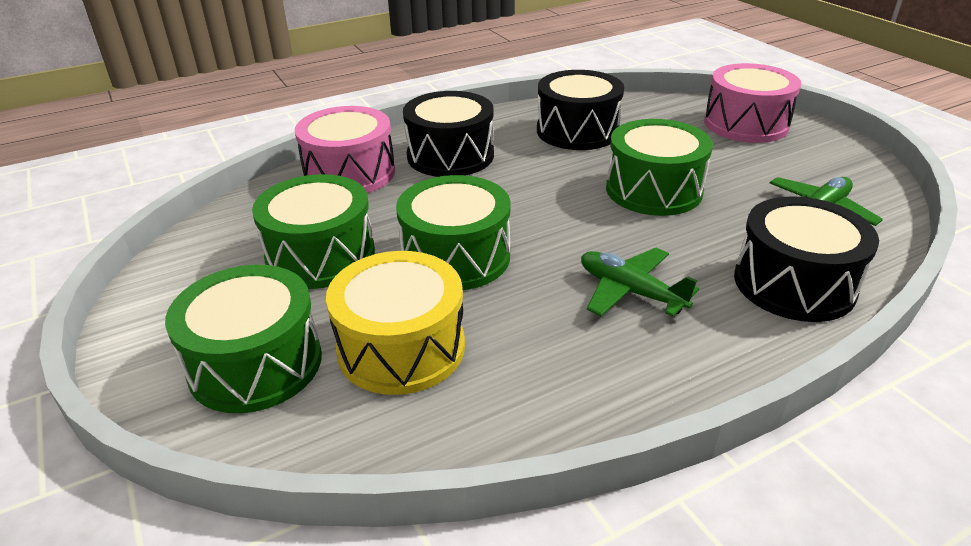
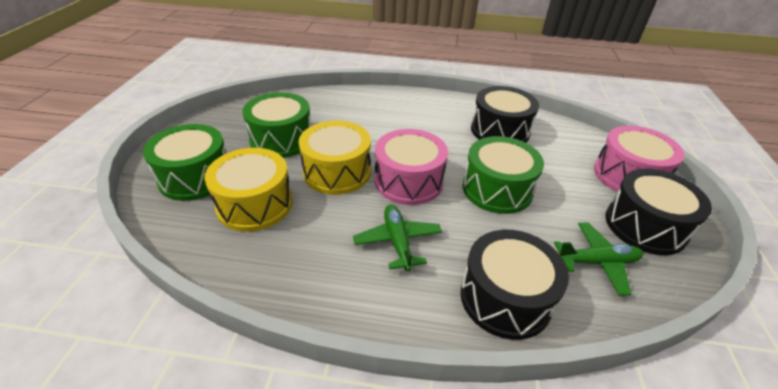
camera: 35 degrees right, 5 degrees up
(349, 173) = (346, 103): pink drum -> pink drum (408, 181)
(450, 156) = (407, 114): black drum -> black drum (645, 226)
(456, 257) = (337, 172): green drum -> yellow drum

